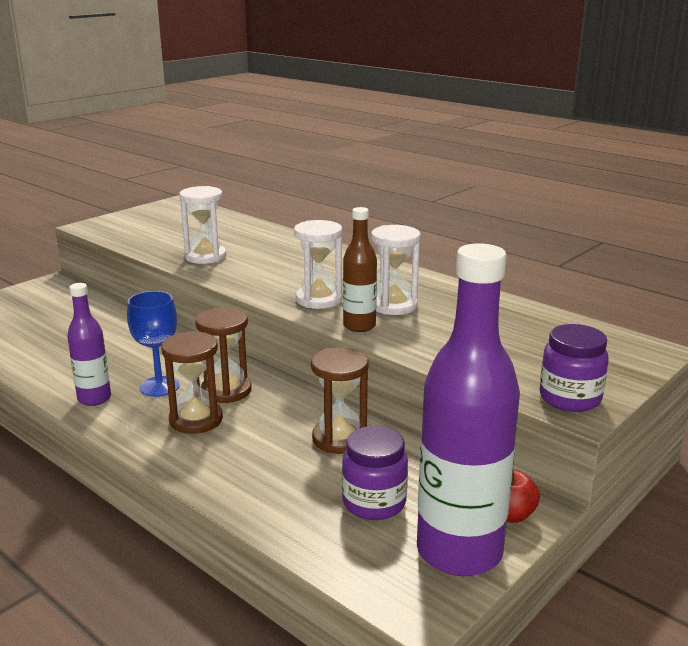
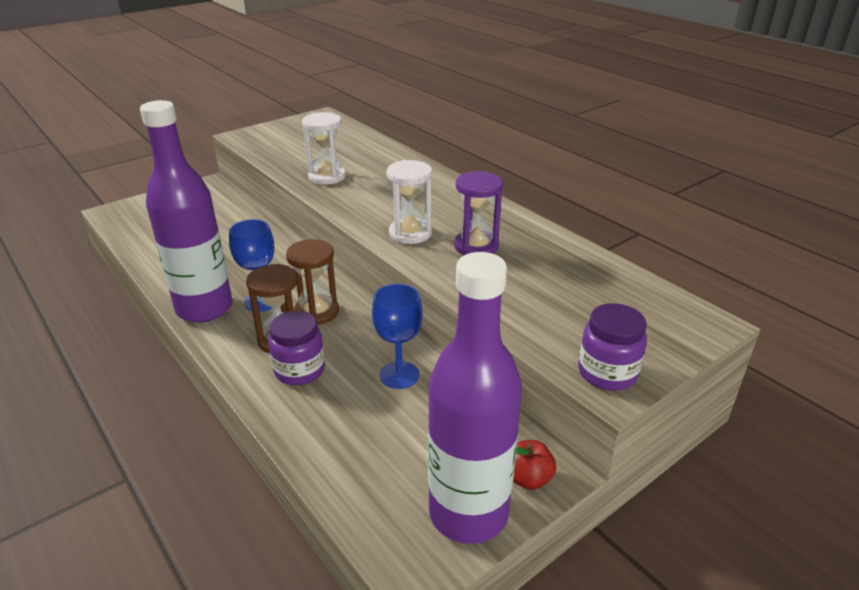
camera: 10 degrees right, 10 degrees up
(94, 398) = (204, 308): purple bottle -> purple bottle, size x1.96
(339, 439) = (399, 375): brown hourglass -> blue goblet
(359, 326) = (436, 267): brown bottle -> none
(374, 503) = (408, 448): purple jar -> purple jar (299, 370)
(393, 305) = (476, 246): white hourglass -> purple hourglass

